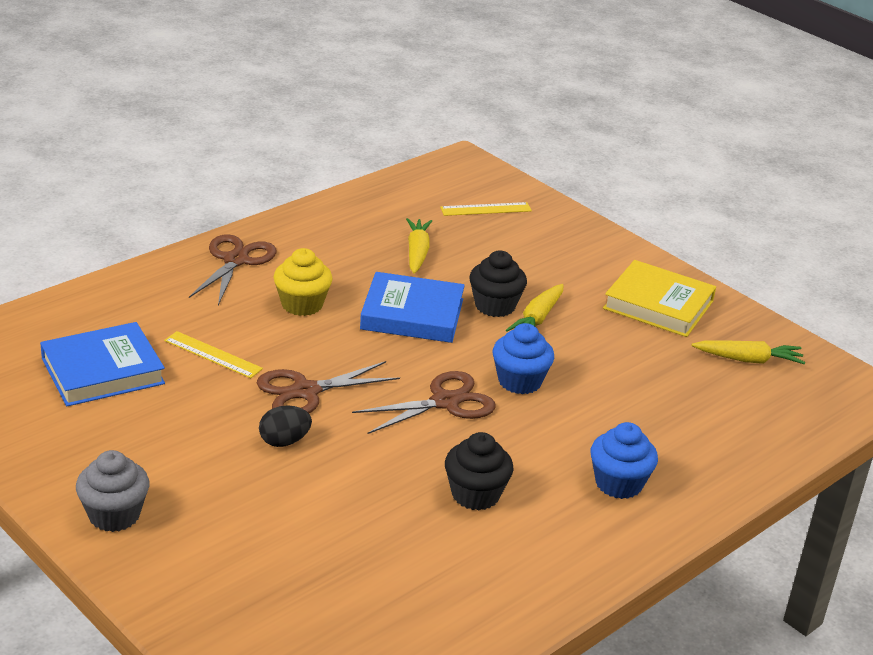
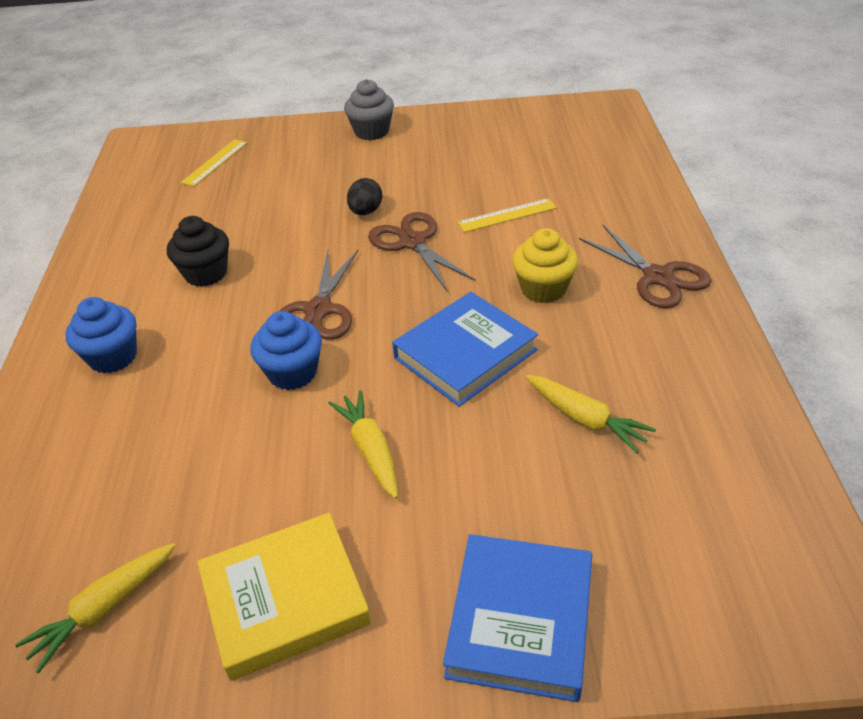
camera: 135 degrees right, 10 degrees up
(103, 371) = (531, 163): blue book -> blue book (520, 620)
(305, 391) = (412, 242): brown scissors -> brown scissors turned 45 degrees counterclockwise
(485, 209) = (659, 558): yellow ruler -> yellow ruler (215, 162)
(495, 306) = (425, 427): black cupcake -> none

